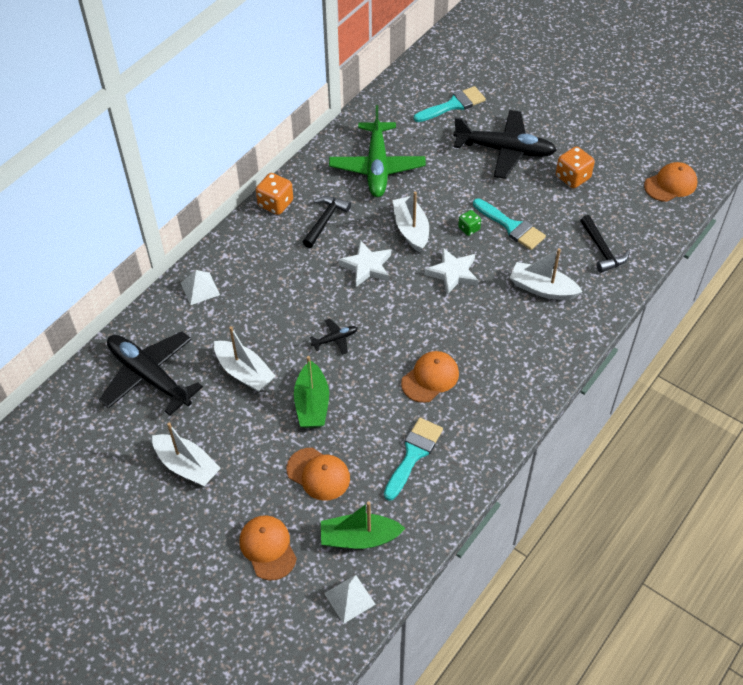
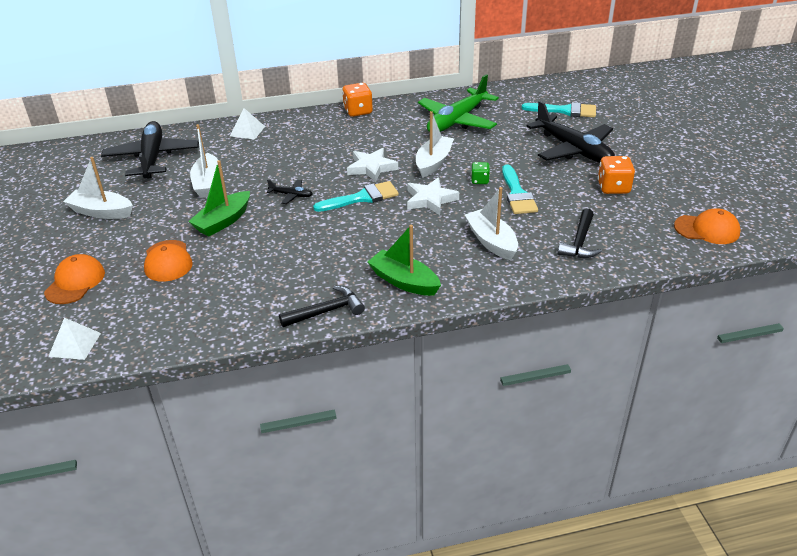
camera: 40 degrees right, 15 degrees down
(187, 466) = (101, 212): white boat -> white boat turned 120 degrees clockwise
(325, 220) = (378, 132): black hammer -> black hammer (327, 311)
(359, 538) = (136, 313): green boat -> green boat (404, 281)
(413, 454) = (246, 287): turquoise brush -> turquoise brush (362, 198)
(430, 378) = (324, 250): orange cap -> none

